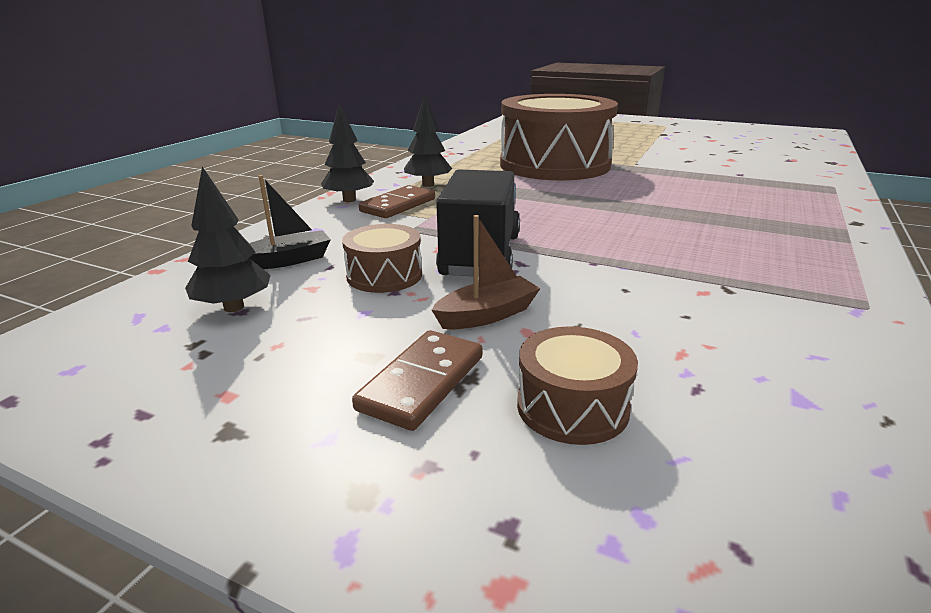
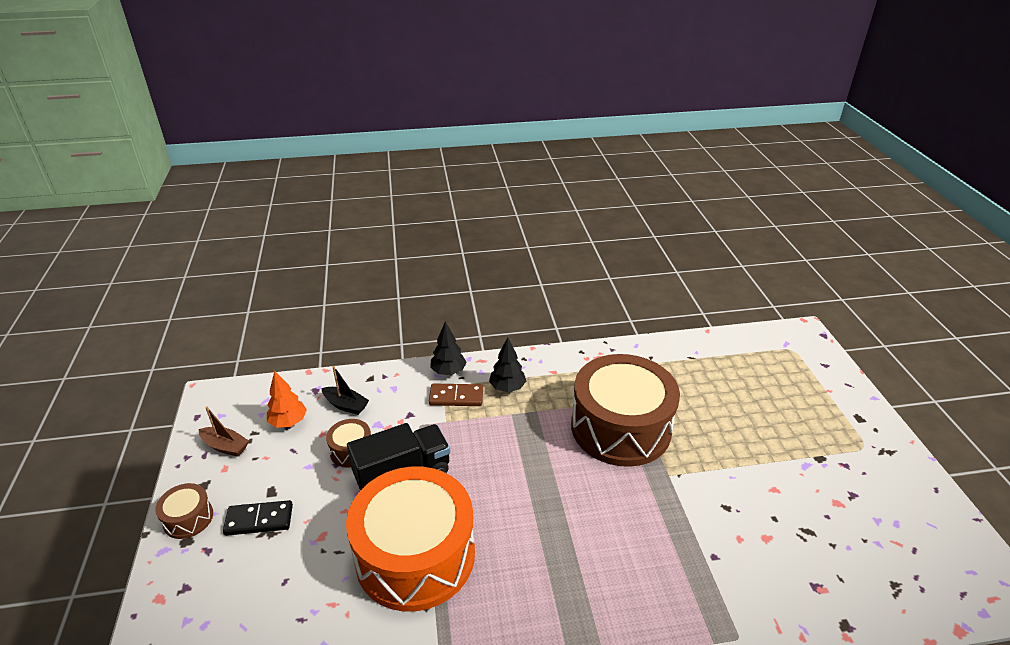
camera: 55 degrees right, 10 degrees up
(234, 307) = (288, 422): black tree -> orange tree
(421, 382) = (259, 520): brown domino -> black domino
(487, 315) = (330, 512): brown boat -> brown boat (225, 446)
(572, 406) = (264, 578): brown drum -> brown drum (188, 518)
(634, 278) = (415, 555): none -> orange drum

